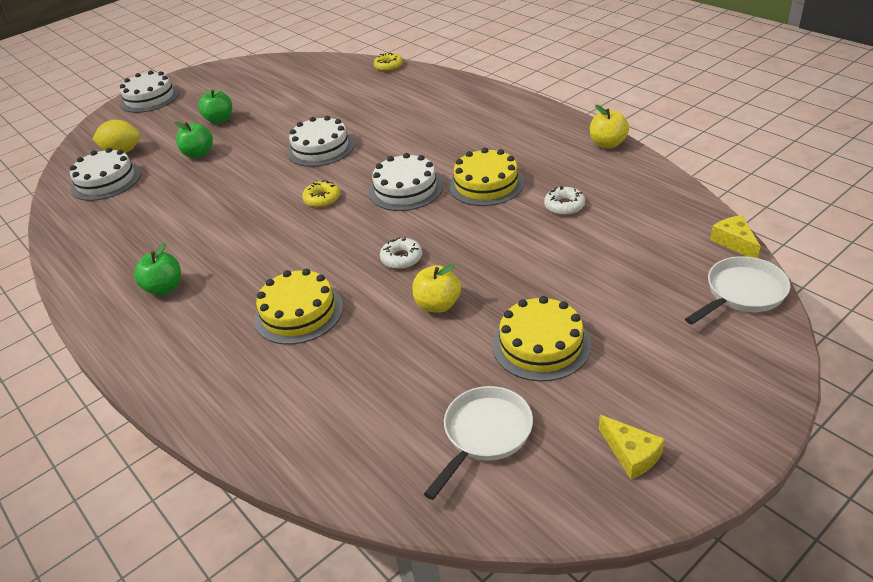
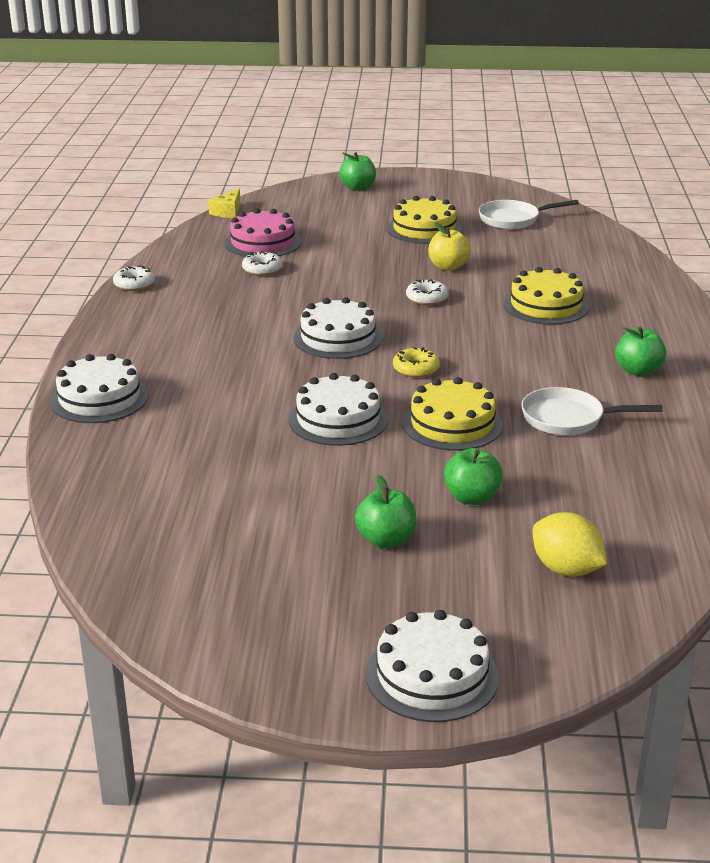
camera: 140 degrees left, 10 degrees down
(106, 181) = (622, 528): white cake -> white cake (99, 398)
(388, 66) = (70, 486): yellow donut -> none
(486, 184) = (276, 308): yellow cake -> yellow cake (452, 424)
(607, 144) = (134, 284): yellow apple -> white donut
(624, 229) = (262, 242): none -> pink cake
(631, 454) = (457, 190): yellow cheese -> none
(728, 369) = (358, 188): none -> green apple
(742, 293) = (282, 198): white pan -> white pan (568, 419)

